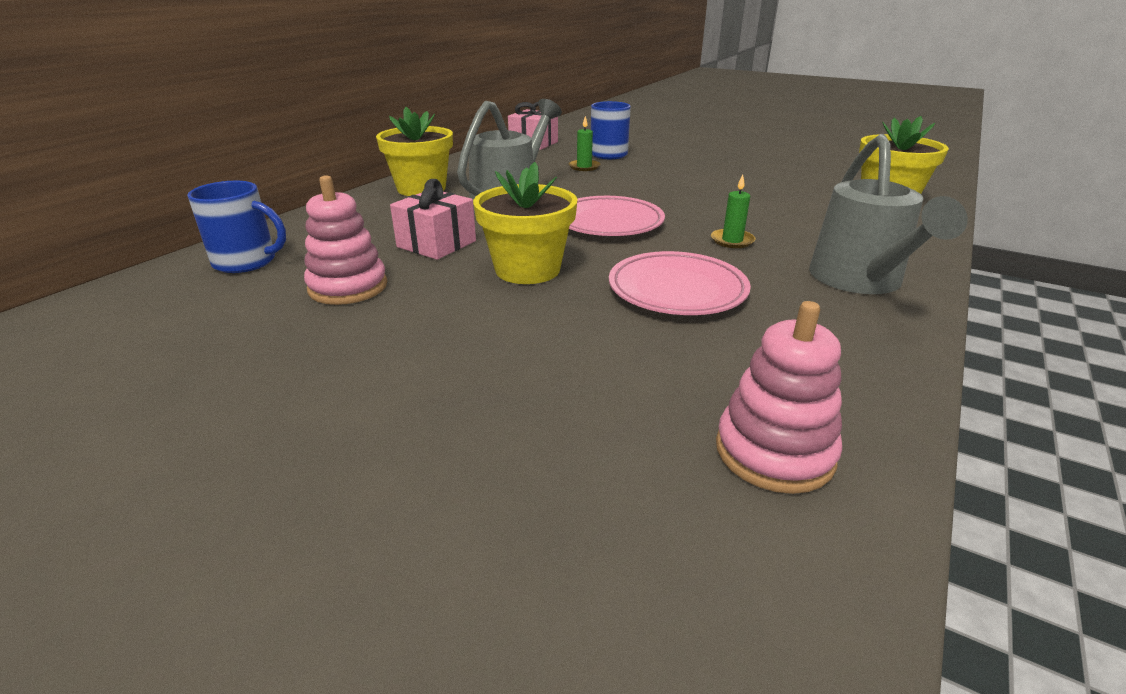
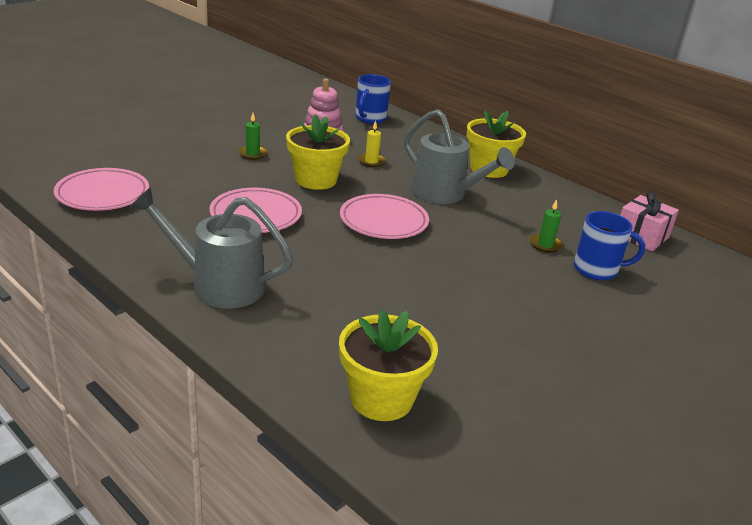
camera: 100 degrees right, 0 degrees up
(436, 244) = (371, 161): pink gift -> yellow candle
(732, 241) = (321, 260): green candle -> green candle (252, 154)
(774, 452) = (103, 194): pink stacking toy -> pink plate

